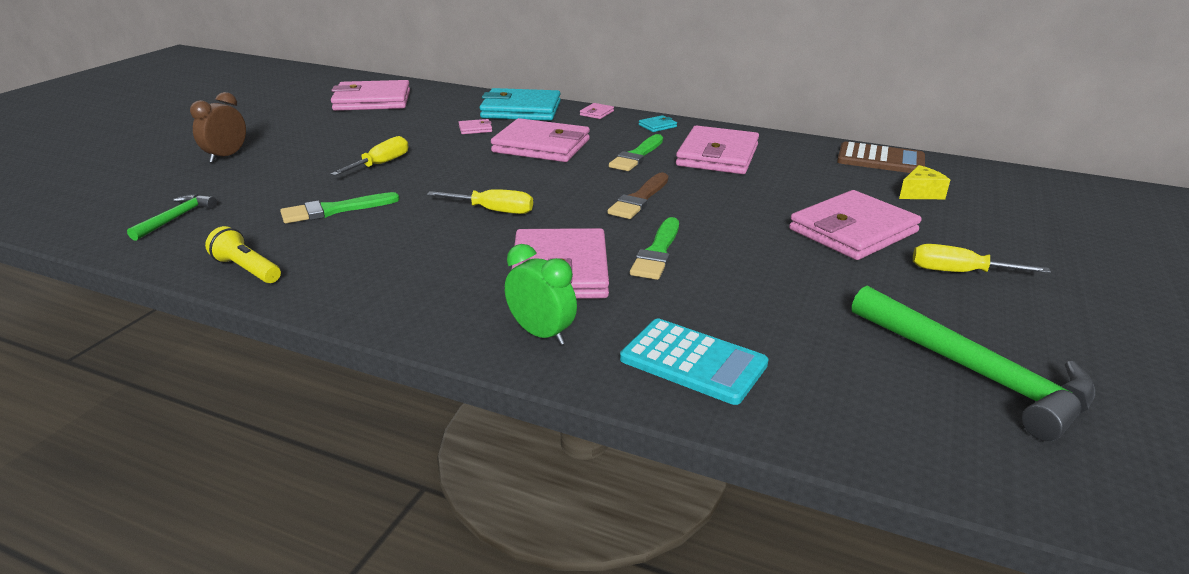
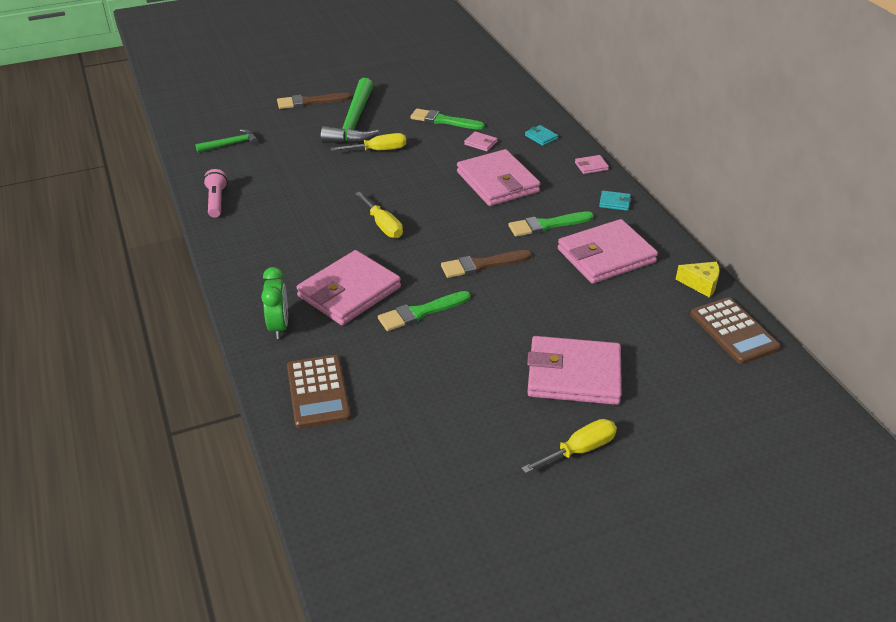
camera: 45 degrees right, 10 degrees up
(226, 156) = (309, 102): brown clock -> brown brush
(246, 269) = (216, 201): yellow flashlight -> pink flashlight
(334, 210) = (305, 178): green brush -> green brush (443, 121)
(372, 101) = (456, 82): pink wallet -> none
(521, 110) = (541, 137): turquoise wallet -> turquoise wallet, size x0.40
(693, 362) = (318, 392): turquoise calculator -> brown calculator
(920, 193) = (696, 378): yellow cheese -> yellow cheese (701, 284)
(959, 272) = (579, 450): yellow screwdriver -> yellow screwdriver turned 90 degrees clockwise
(974, 373) = (444, 506): green hammer -> green hammer (354, 122)

